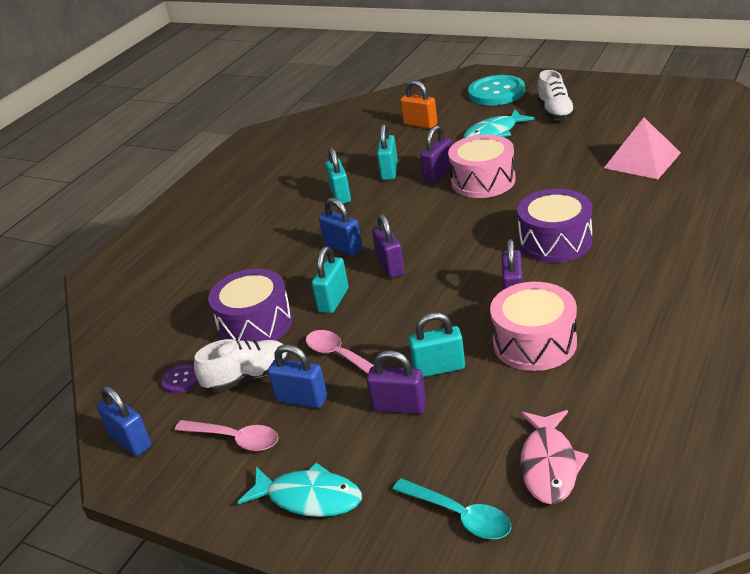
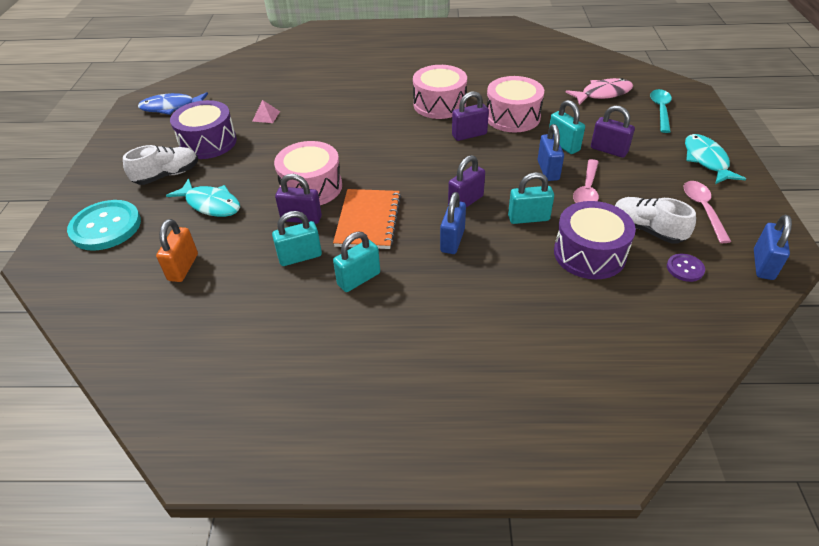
camera: 120 degrees left, 10 degrees up
(301, 399) = (641, 193): blue padlock -> blue padlock (548, 170)
(399, 407) = (608, 150): purple padlock -> purple padlock turned 45 degrees counterclockwise
(408, 207) = (368, 220): none -> orange notebook
(555, 241) = (395, 132): purple drum -> purple drum (208, 142)
(604, 286) = (439, 104): none -> pink drum
(642, 160) = (266, 116): pink pyramid -> pink pyramid, size x0.47
(693, 107) = (171, 107): none -> blue fish

